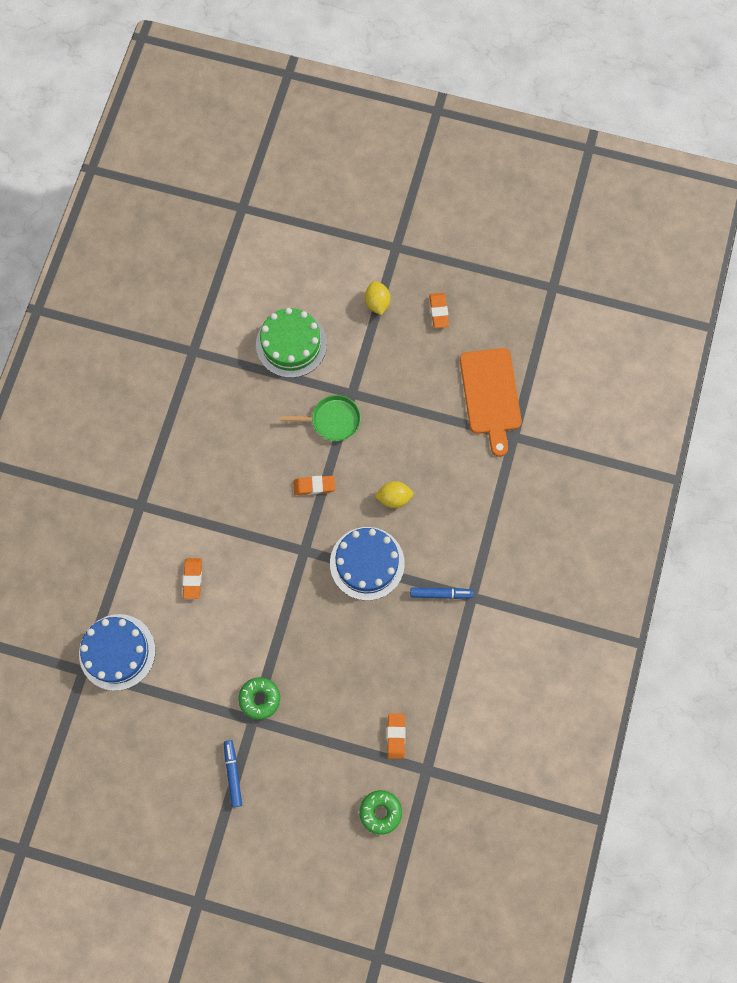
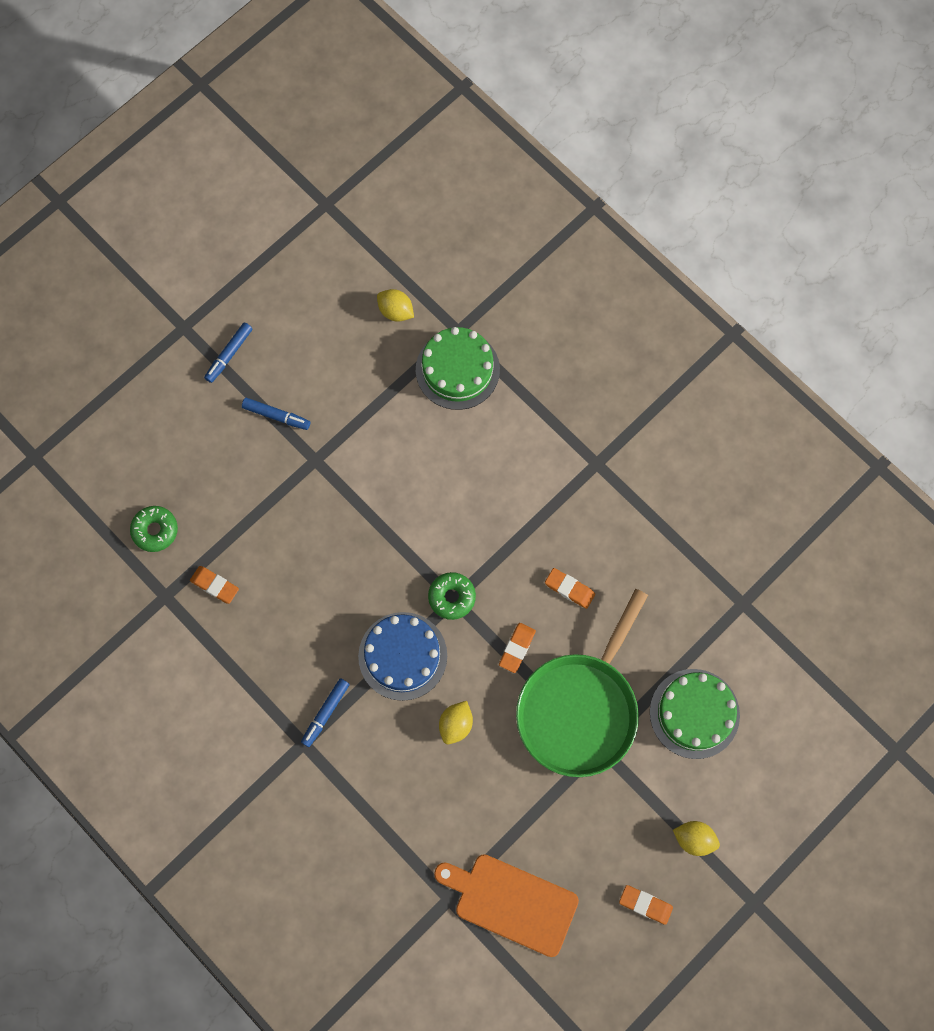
camera: 120 degrees right, 0 degrees up
(91, 731) = (396, 311): none -> yellow lemon
(117, 652) = (457, 370): blue cake -> green cake
(192, 579) = (489, 475): orange eraser -> orange eraser (569, 589)
(201, 847) = (229, 354): none -> blue marker
(260, 699) = (331, 477): green donut -> green donut (452, 597)
(332, 420) = (580, 709): green pan -> green pan, size x2.02

